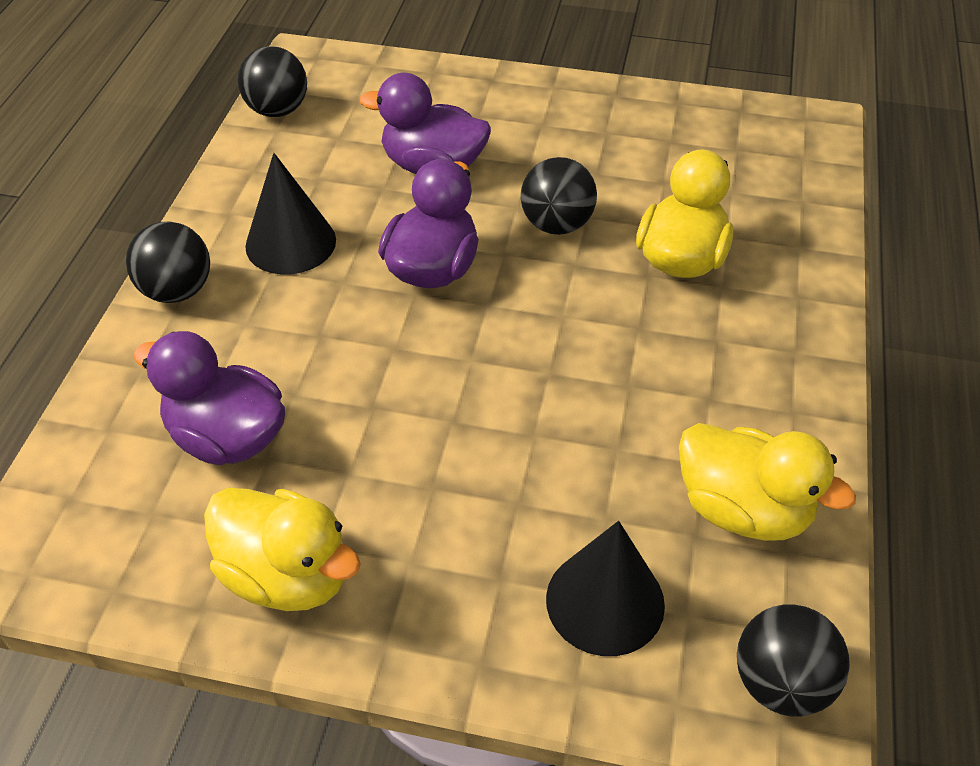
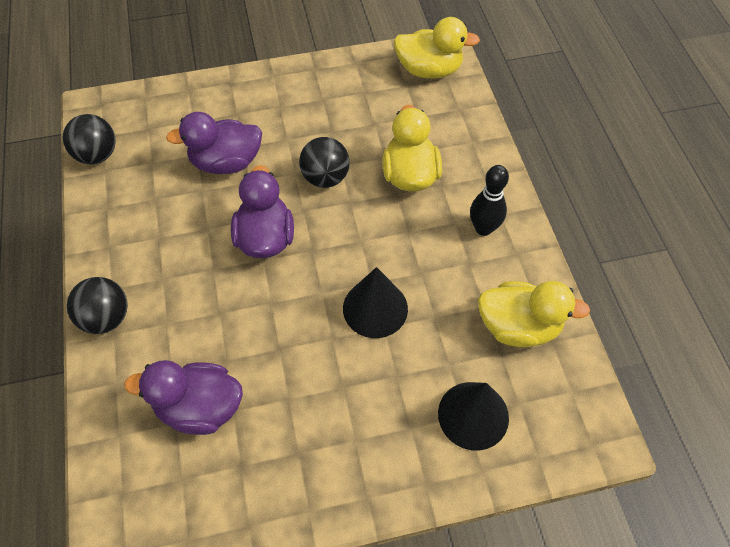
camera: 25 degrees left, 10 degrees up
(287, 575) = (288, 481): yellow duck -> yellow duck (429, 70)
(290, 243) = (163, 253): black cone -> black cone (375, 308)
(757, 361) = (483, 228): none -> black bowling pin
(781, 683) = (583, 421): black ball -> none

